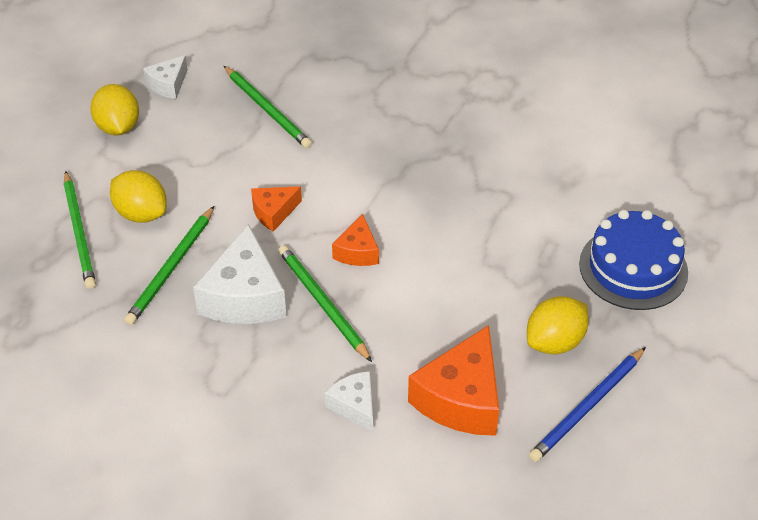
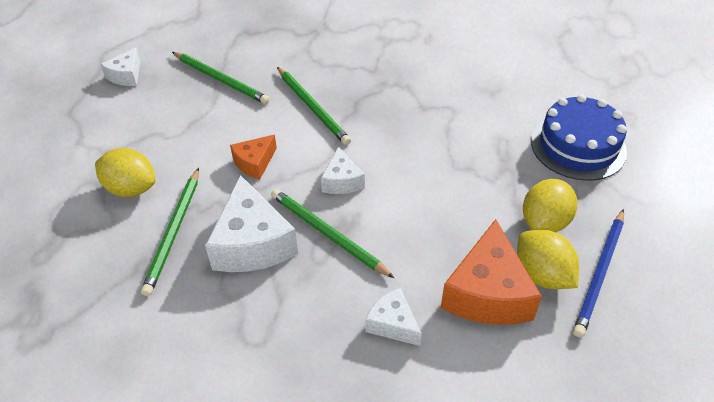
camera: 15 degrees left, 0 degrees up
(79, 232) = (74, 218): green pencil -> green pencil (312, 107)
(118, 127) = (89, 118): yellow lemon -> yellow lemon (542, 275)
(357, 251) = (342, 181): orange cheese -> white cheese

